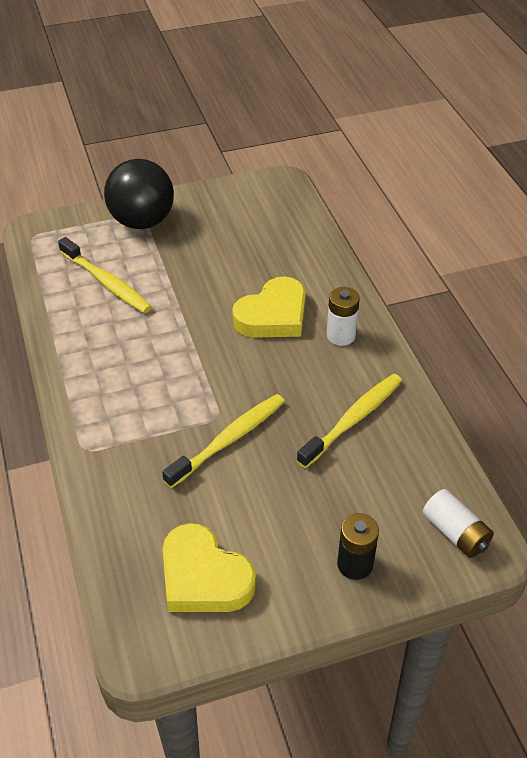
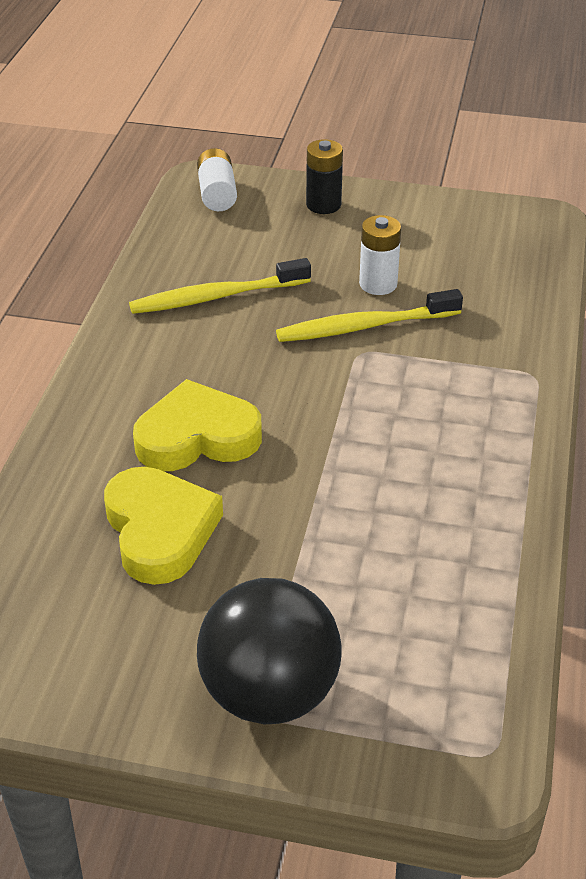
camera: 150 degrees left, 5 degrees down
(107, 282) = (400, 588): yellow toothbrush -> none
(204, 577) = (464, 240): yellow heart -> yellow heart (160, 530)
(341, 335) = (139, 380): white battery -> white battery (378, 284)

